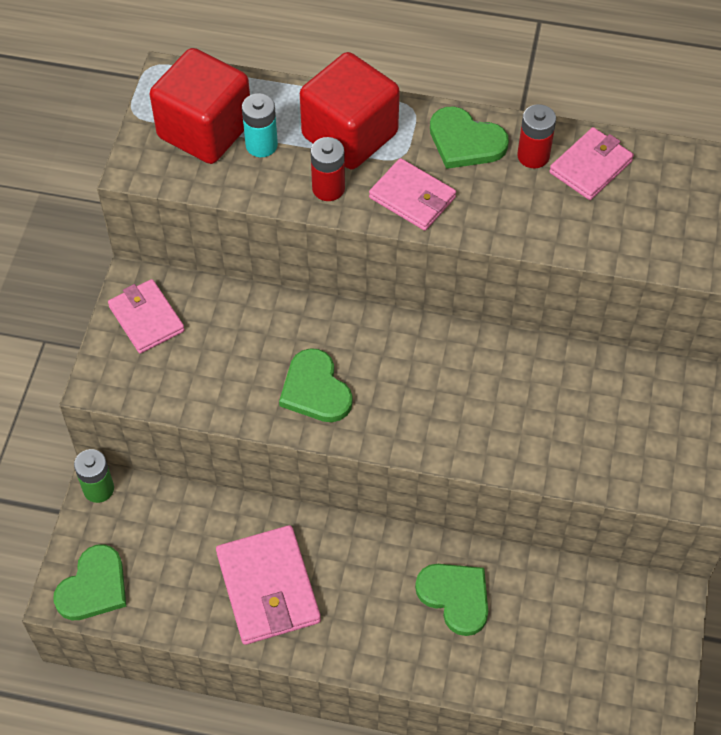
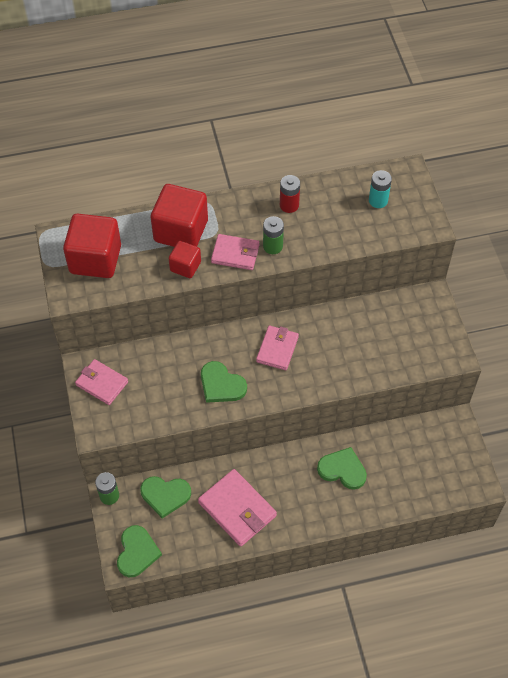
camera: 25 degrees left, 0 degrees up
(261, 145) = (133, 256): turquoise battery -> turquoise battery (378, 200)
(328, 188) = (185, 266): red battery -> red cube
(465, 141) = (247, 211): green heart -> green heart (165, 495)
(475, 207) = (273, 246): none -> green battery
(590, 167) = (323, 200): pink wallet -> pink wallet (277, 349)

